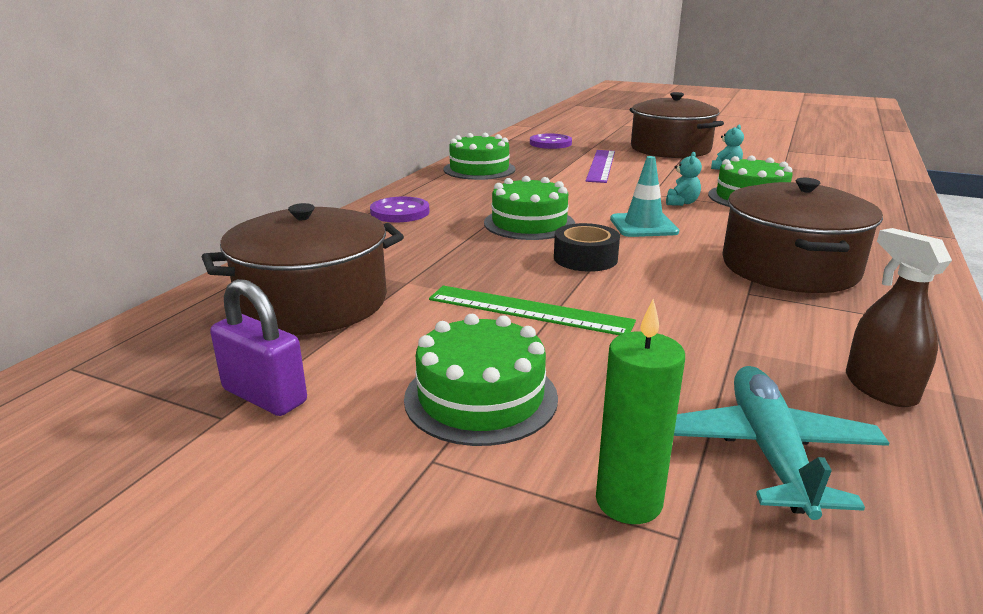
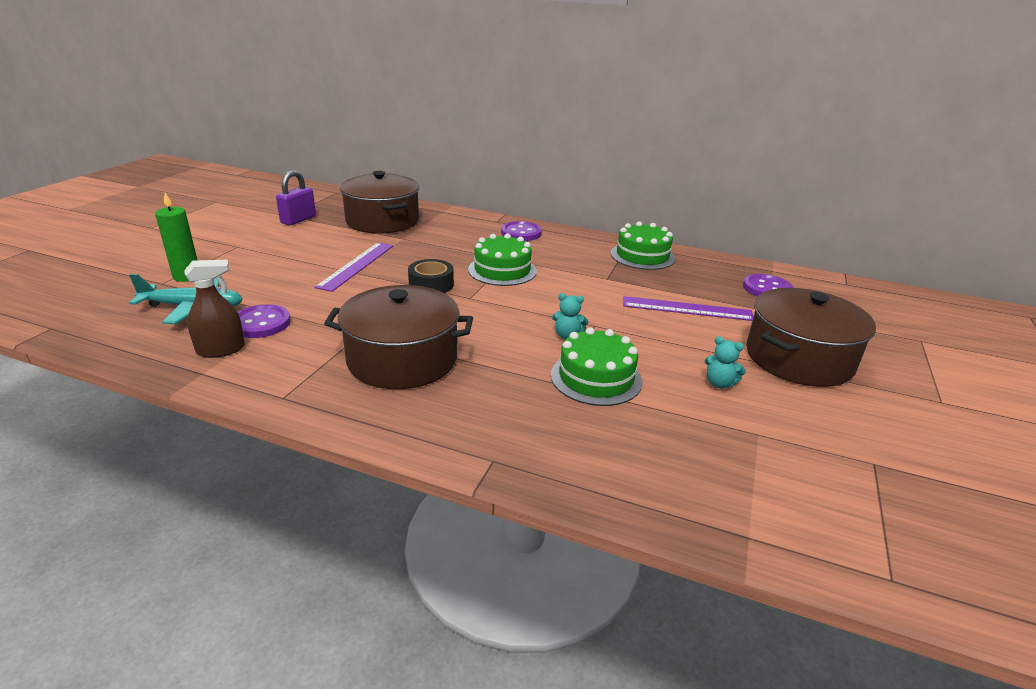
camera: 85 degrees right, 5 degrees up
(481, 397) = (275, 254): green cake -> none
(529, 310) = (357, 265): green ruler -> purple ruler
(643, 226) = (500, 311): turquoise traffic cone -> none
(775, 367) = (261, 323): none -> purple button

